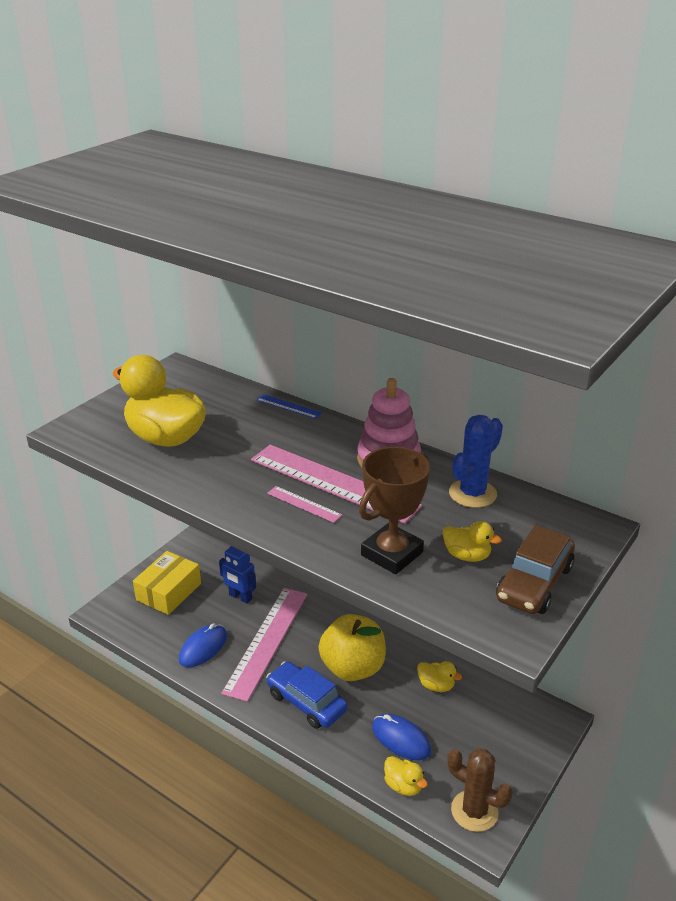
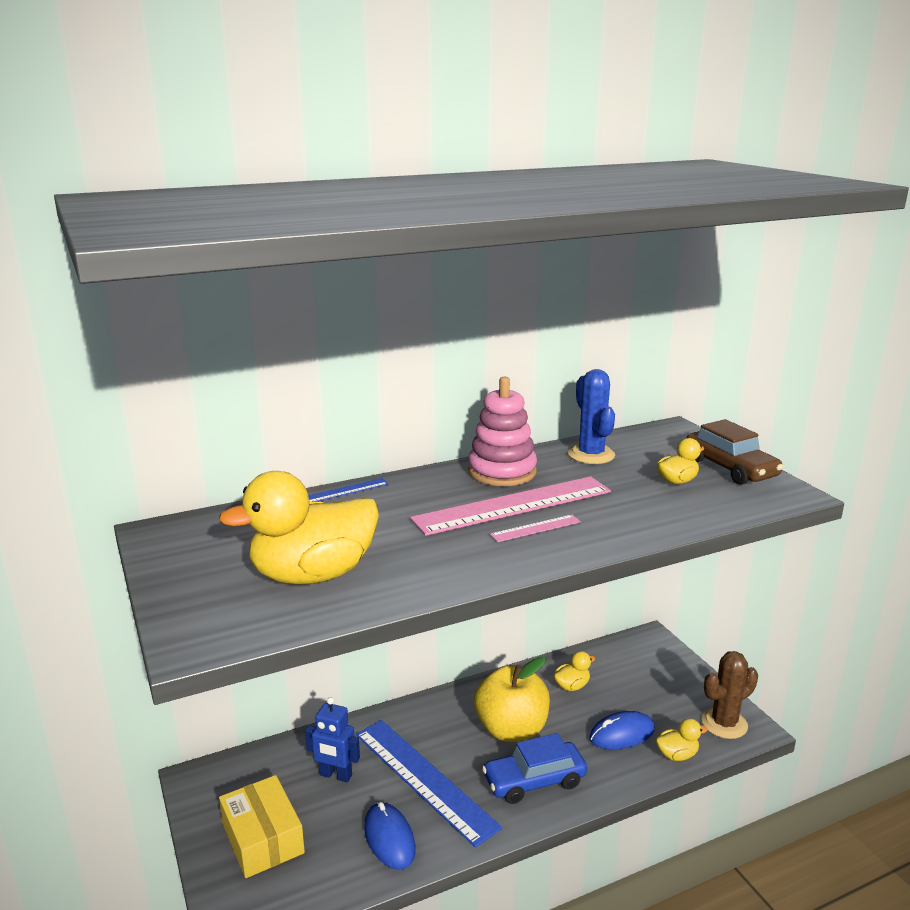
camera: 60 degrees left, 10 degrees down
(240, 597) = (335, 775): blue robot -> blue robot turned 45 degrees clockwise
(266, 641) = (424, 779): pink ruler -> blue ruler
(392, 554) = (651, 509): brown trophy -> none

